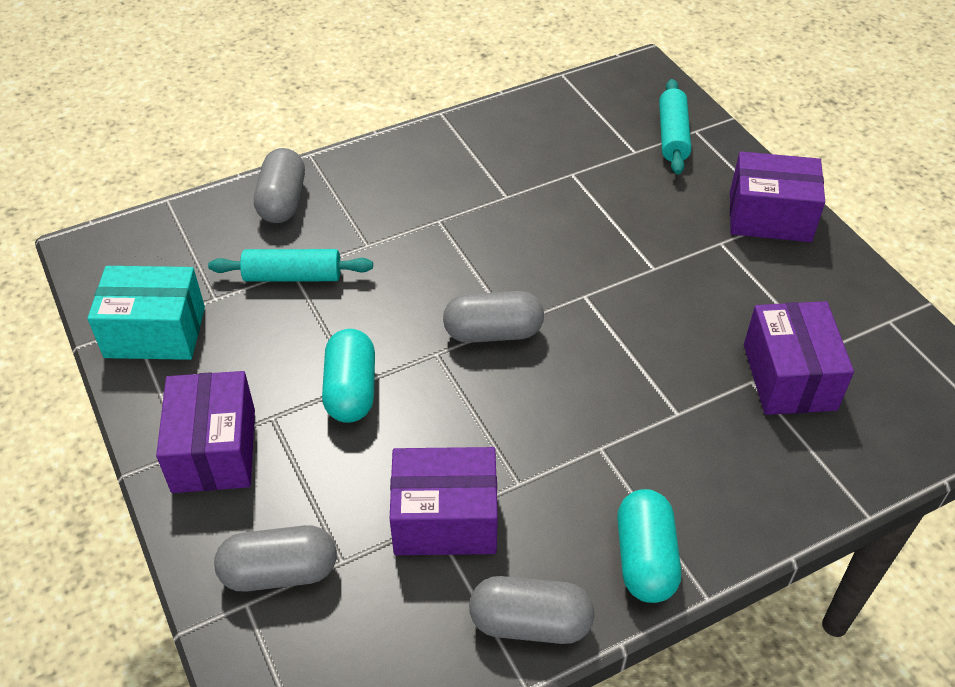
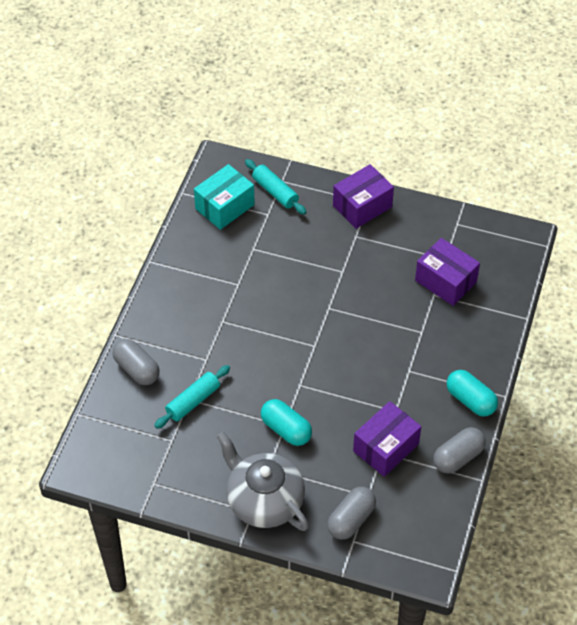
camera: 45 degrees left, 5 degrees up
(155, 332) = (167, 477): turquoise box -> turquoise box (225, 207)
(214, 450) = (264, 500): purple box -> grey teapot
(493, 332) = (312, 356): grey capsule -> none

